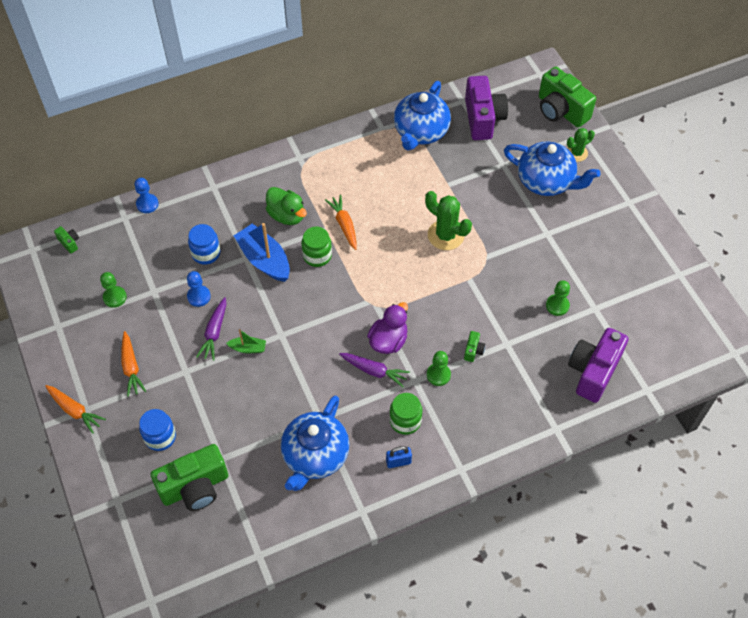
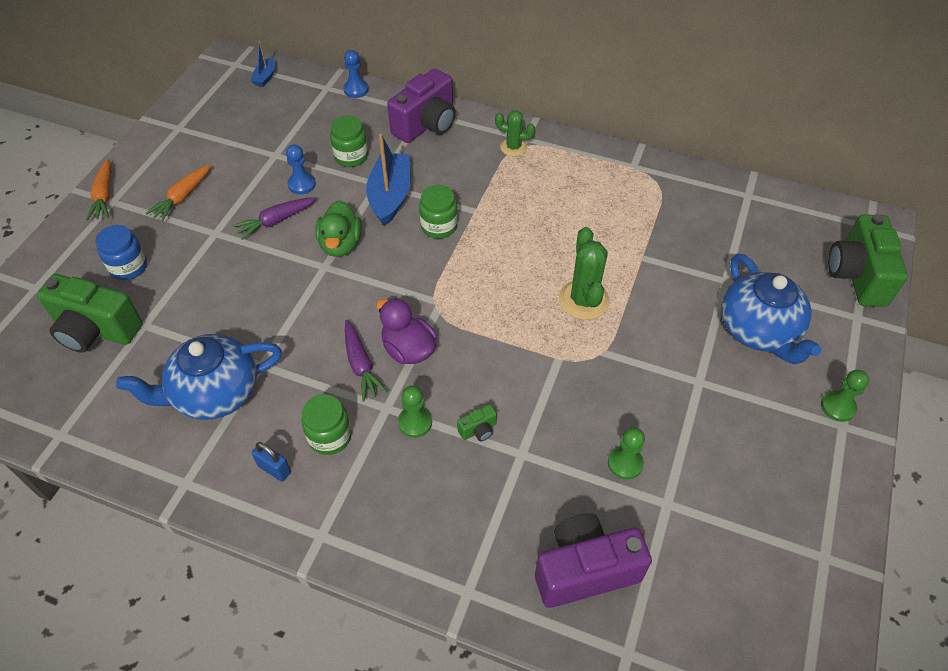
camera: 45 degrees right, 5 degrees down
(69, 243) = (265, 77): green camera -> blue boat
(115, 297) = (242, 138): green pawn -> green pawn (838, 407)
(206, 253) = (351, 156): blue jar -> green jar
(248, 348) = (284, 255): green boat -> none
(287, 215) = (455, 175): green duck -> green duck (340, 244)
(344, 225) = (495, 219): orange carrot -> none
(388, 340) = (408, 349): purple duck -> purple duck turned 120 degrees counterclockwise
(420, 132) = (669, 193): blue teapot -> none
(483, 119) = (752, 225): purple camera -> purple camera (426, 125)
(576, 153) = (829, 329): green cactus -> green cactus (513, 147)

